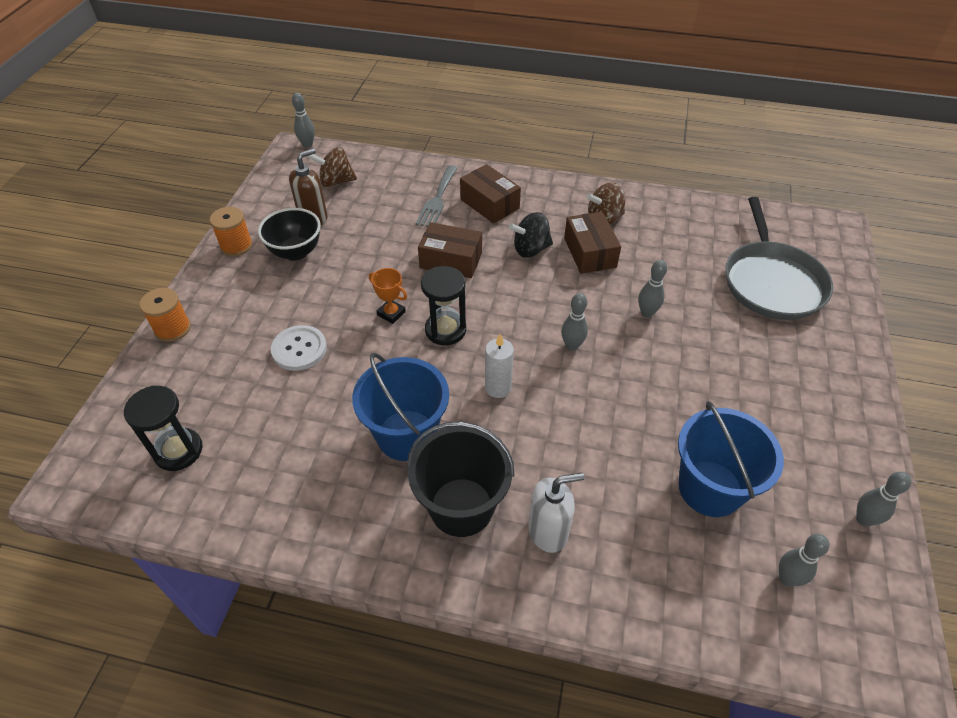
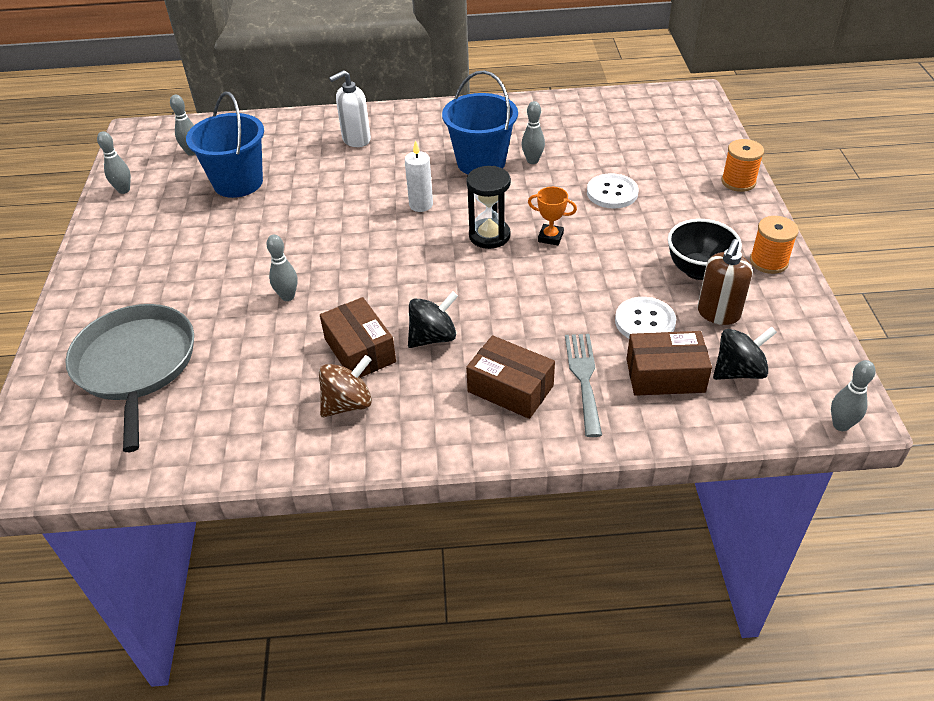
camera: 165 degrees right, 5 degrees down
(178, 451) = (641, 121): black hourglass -> none
(336, 181) = (738, 371): brown spinning top -> black spinning top
(369, 224) = (645, 321): none -> white button
(451, 260) = (520, 302): brown box -> brown box (665, 375)
(461, 507) = (420, 138): black bucket -> none
(572, 346) = (362, 250): grey bowling pin -> grey bowling pin (532, 161)

